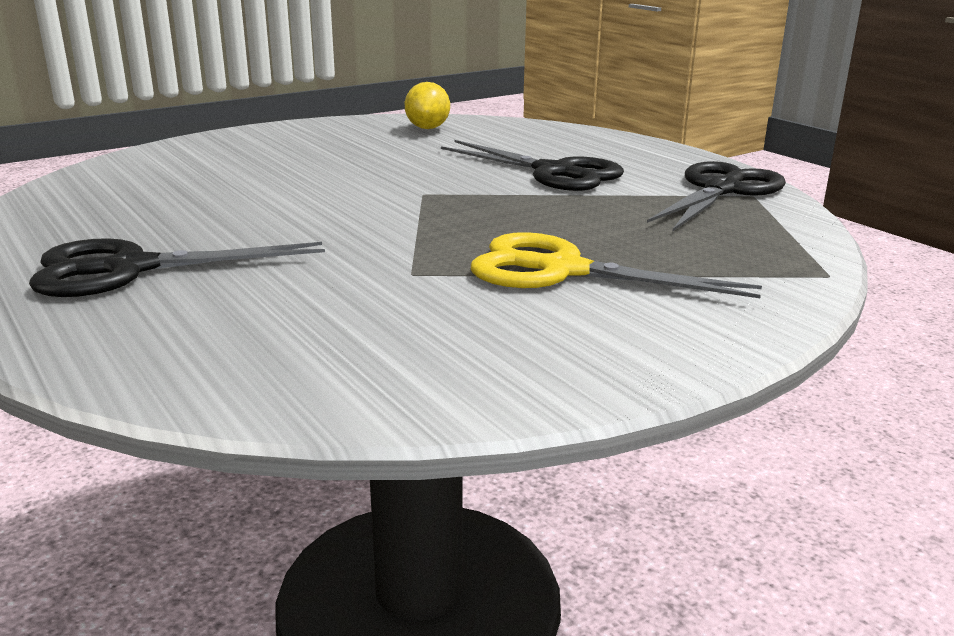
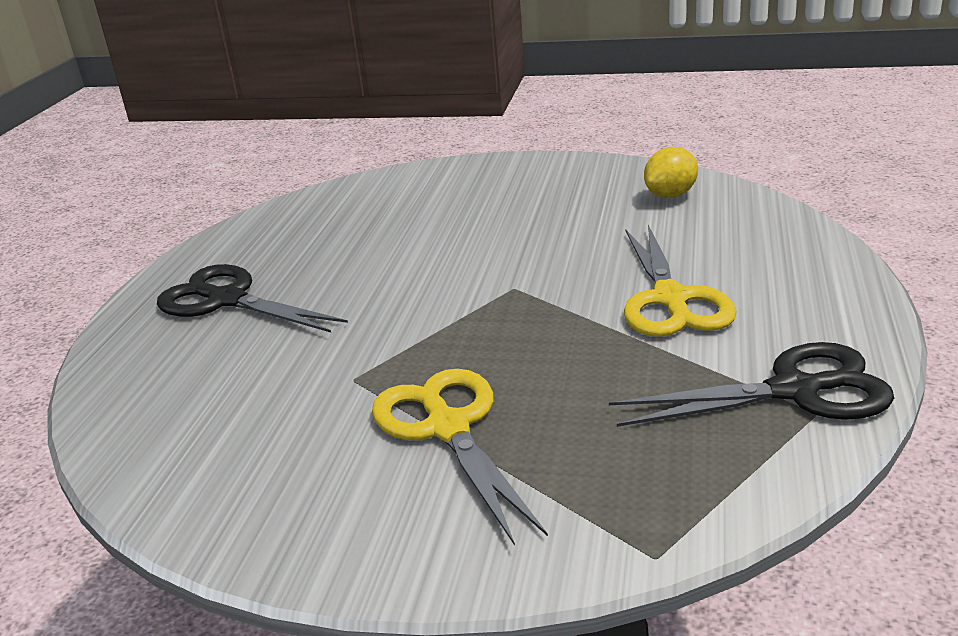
camera: 50 degrees right, 5 degrees up
(553, 172) = (670, 299): black scissors -> yellow scissors

